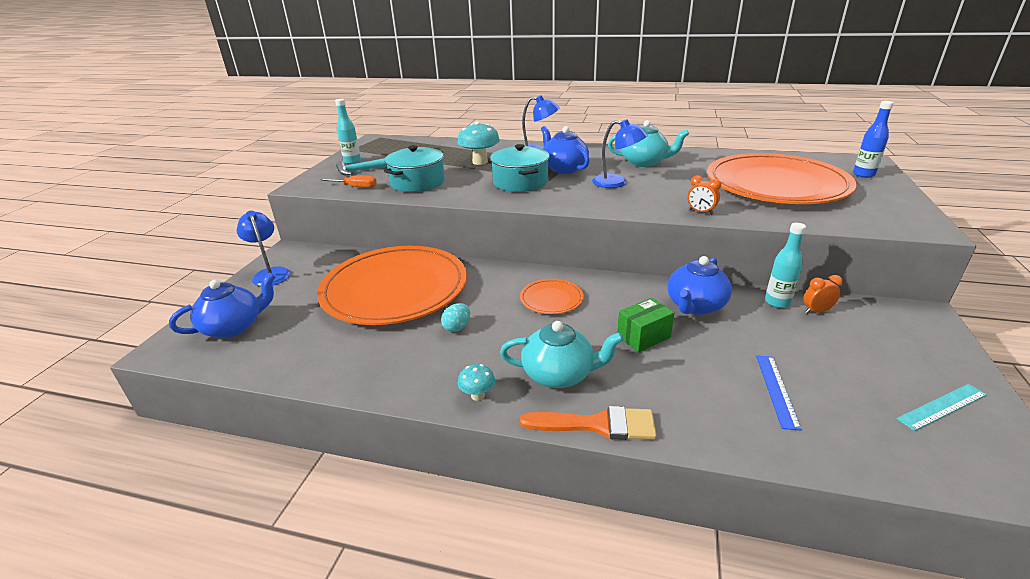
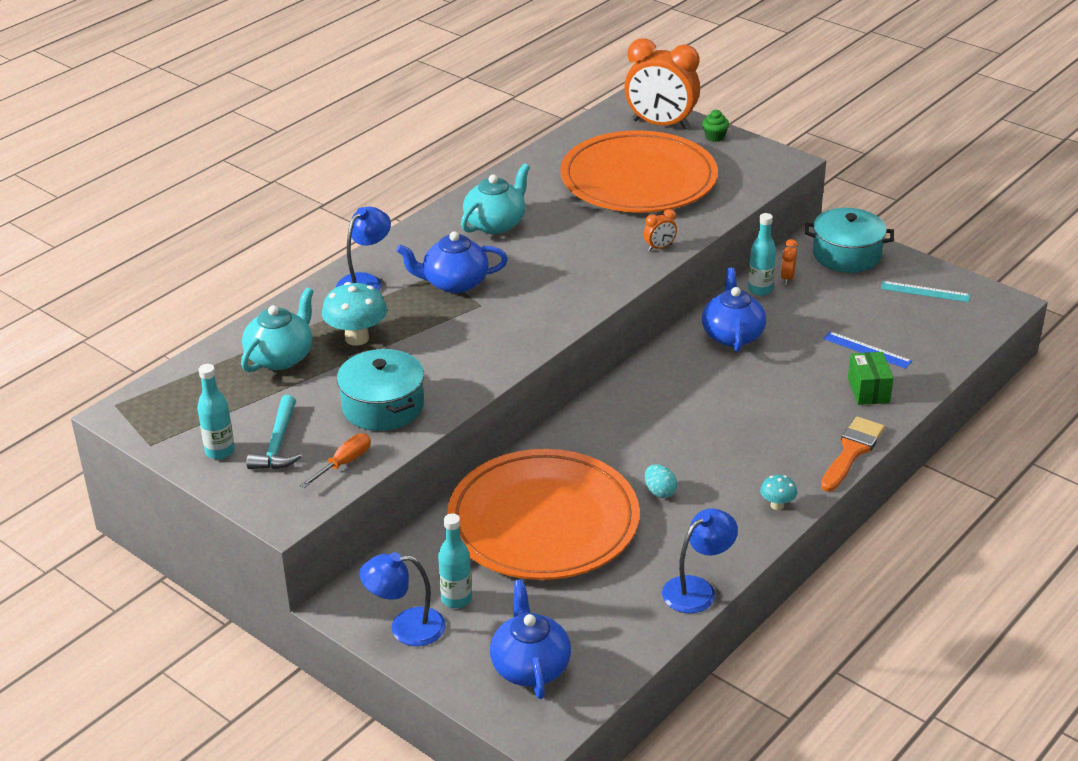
camera: 65 degrees left, 5 degrees up
(301, 282) = (456, 599): none -> turquoise bottle
(520, 182) = (467, 327): turquoise pot -> turquoise pot (846, 255)
(551, 299) = (654, 415): orange plate -> none
(559, 374) = (778, 450): turquoise teapot -> turquoise teapot (281, 357)
(617, 183) = (538, 265): blue lamp -> blue lamp (697, 589)
(643, 336) = (757, 383): green box -> green box (868, 390)
(695, 306) = (732, 335): blue teapot -> blue teapot turned 150 degrees counterclockwise
(863, 174) = (660, 124): blue bottle -> orange clock
(893, 194) = (714, 137): none -> green cupcake
(942, 407) = (925, 291): turquoise ruler -> turquoise ruler turned 75 degrees counterclockwise

